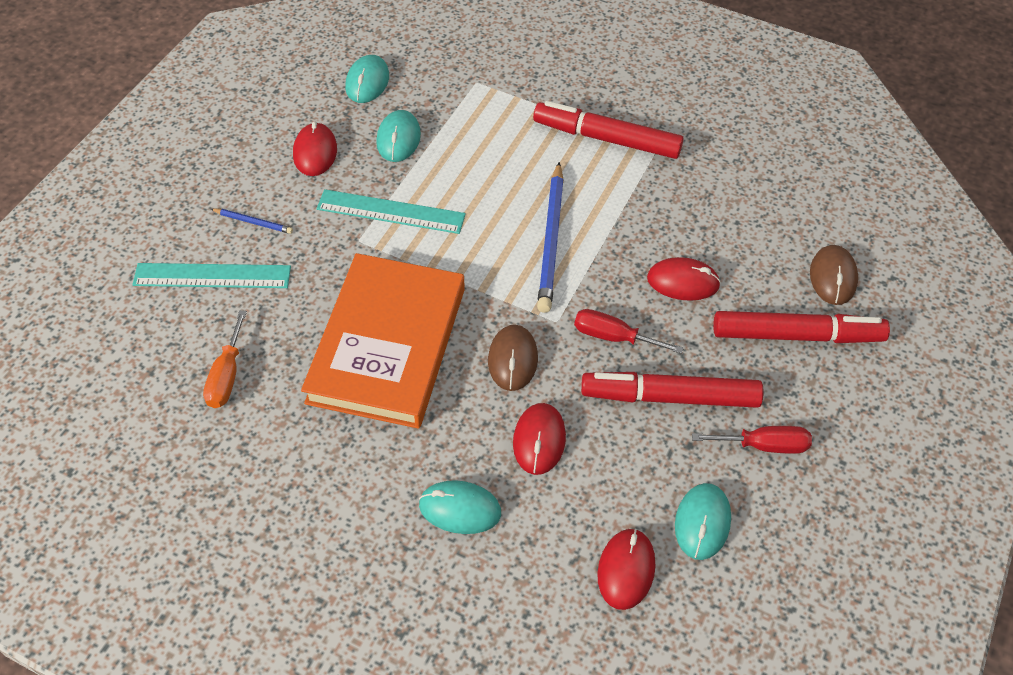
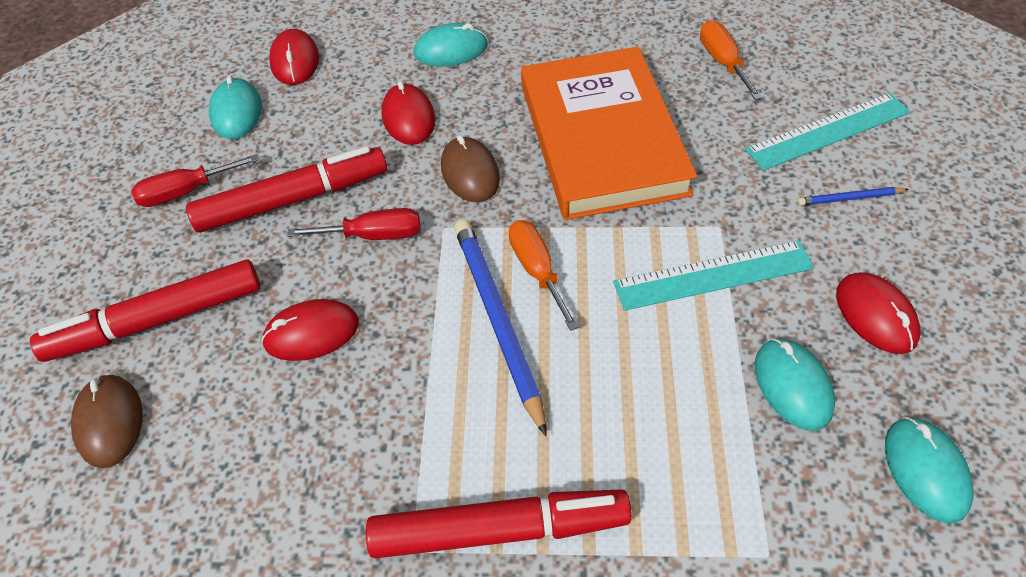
camera: 160 degrees right, 0 degrees up
(506, 261) = (537, 270): none -> orange screwdriver

